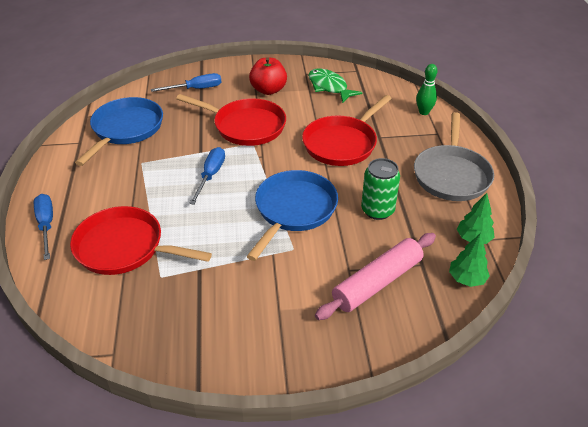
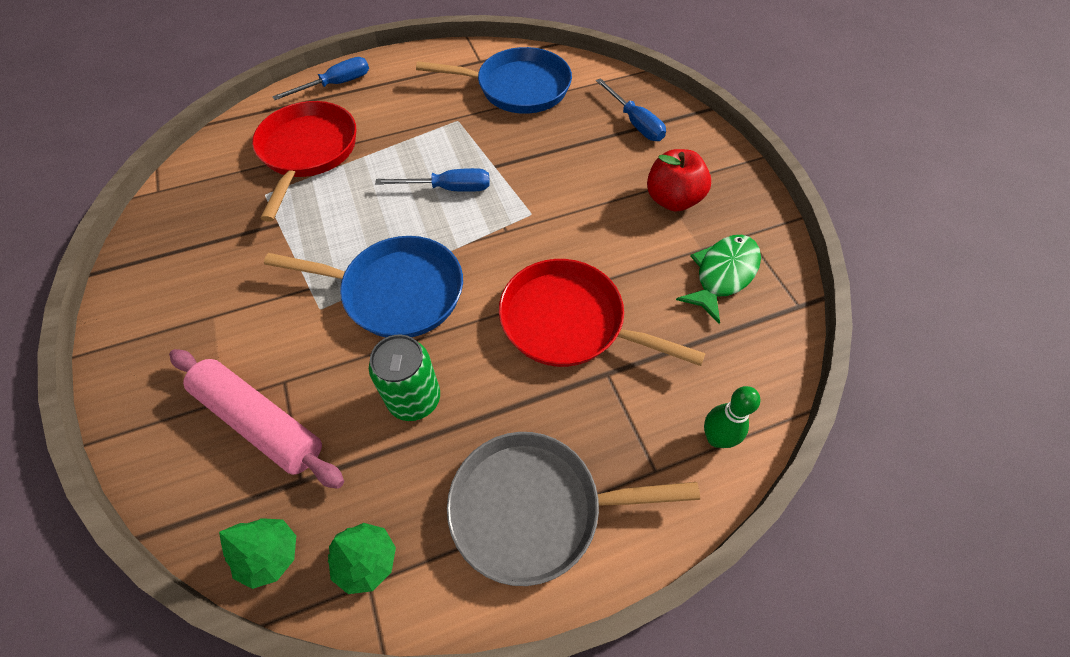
camera: 75 degrees right, 15 degrees up
(245, 126) = (568, 196): red pan -> none

